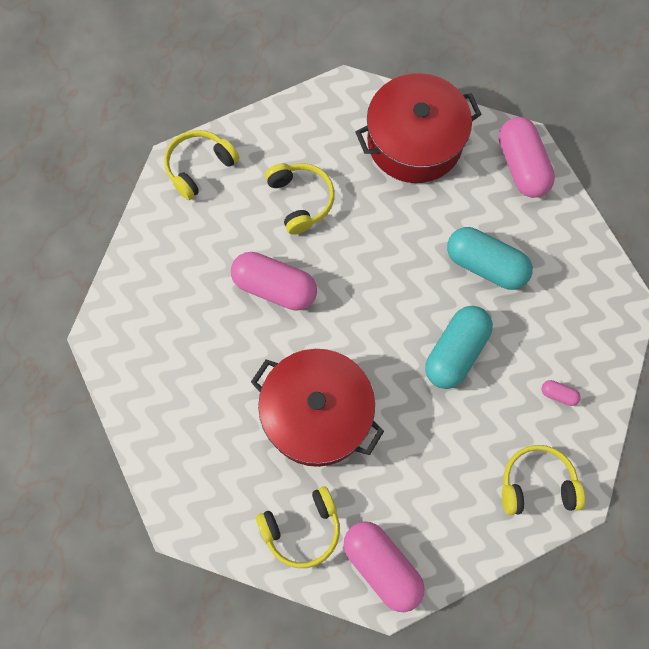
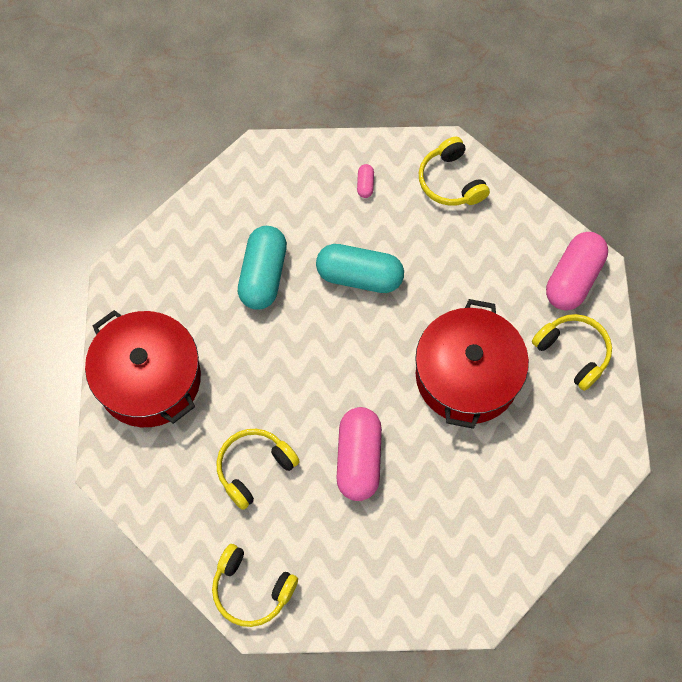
camera: 110 degrees left, 5 degrees down
(522, 166) = (145, 272): pink capsule -> none

